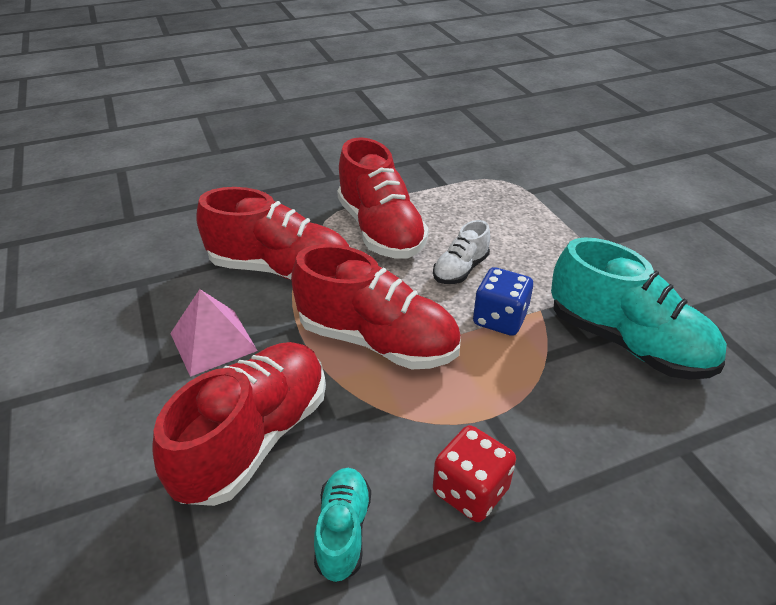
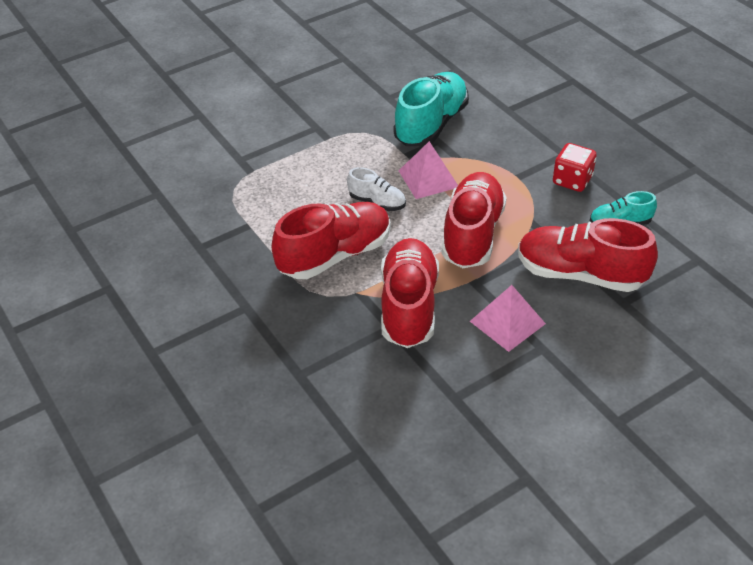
camera: 100 degrees left, 5 degrees up
(499, 319) = (428, 178): blue dice -> pink pyramid

